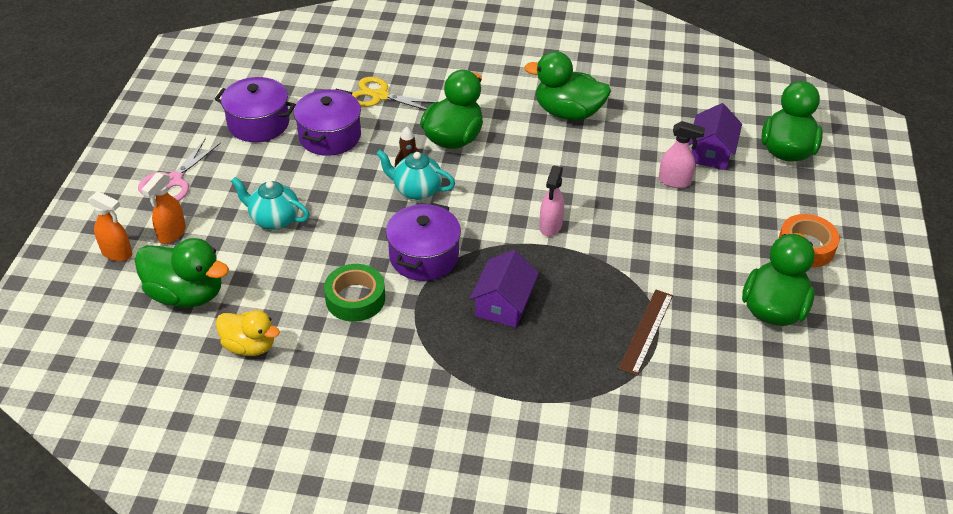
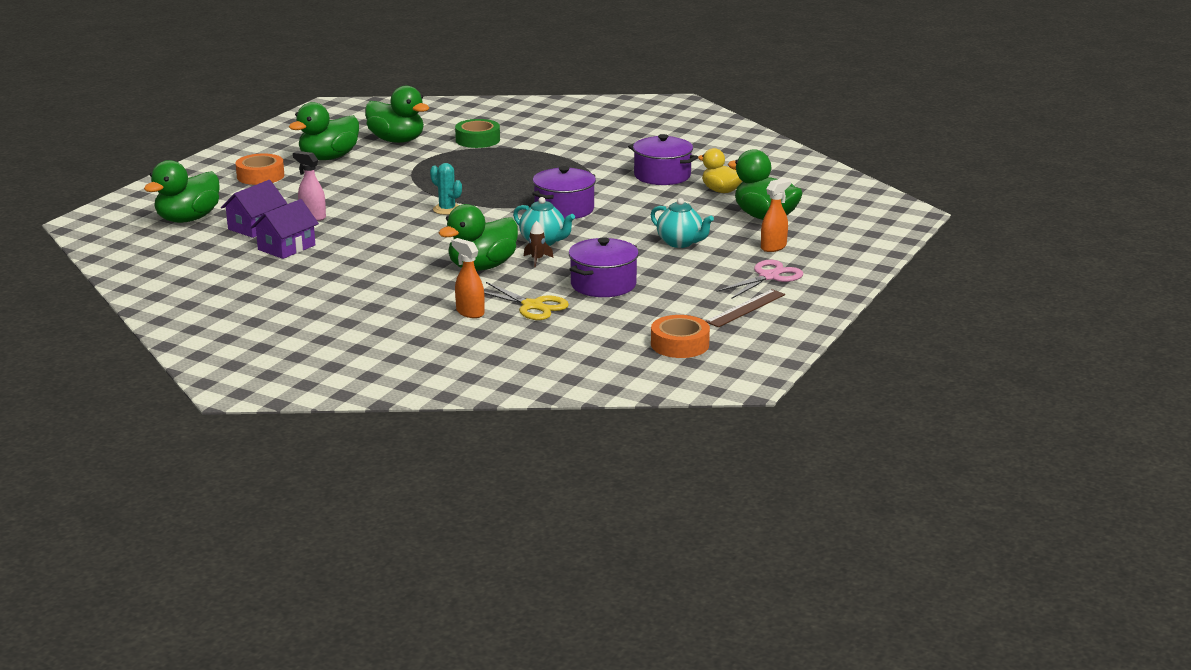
camera: 160 degrees left, 20 degrees down
(117, 253) = (822, 243): orange spray bottle -> orange spray bottle (470, 312)
(240, 76) = (680, 344): none -> orange tape
(258, 123) = (672, 303): purple pot -> purple pot (662, 176)
(355, 298) = (631, 199): green tape -> green tape (477, 140)
(503, 304) = (520, 183): purple house -> purple house (286, 247)
(550, 226) = (447, 209): pink spray bottle -> turquoise cactus
(568, 113) = (352, 268): green duck -> green duck (397, 140)
(646, 331) = (430, 161): brown ruler -> brown ruler (745, 308)

